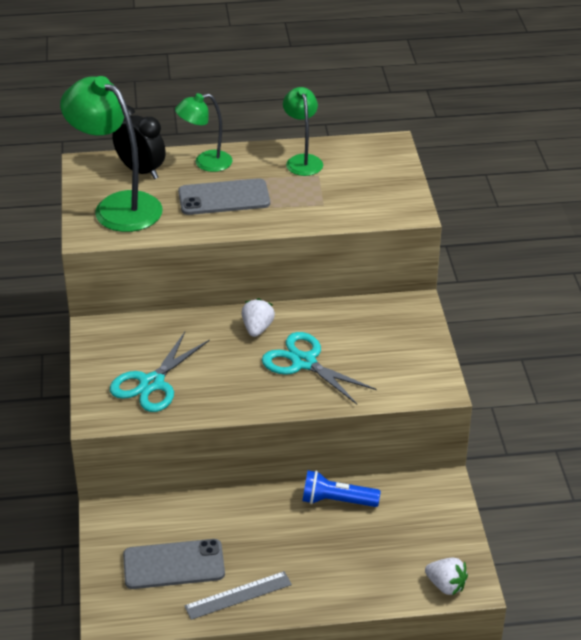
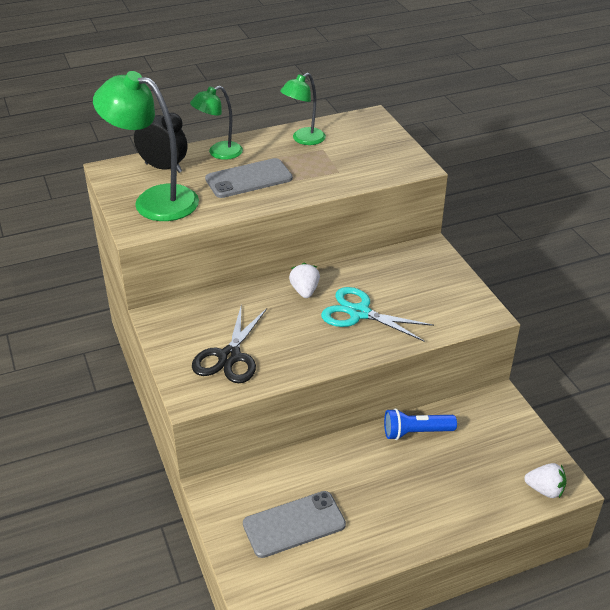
camera: 15 degrees left, 0 degrees up
(152, 383) = (229, 357): turquoise scissors -> black scissors
(238, 595) = (366, 541): grey ruler -> none
(302, 160) = (303, 139): green lamp -> green lamp turned 105 degrees counterclockwise

